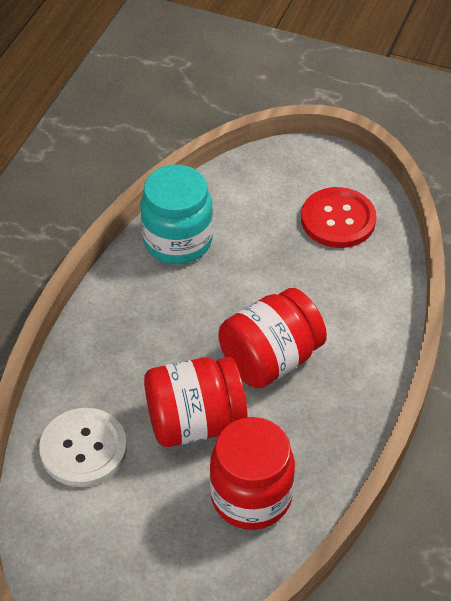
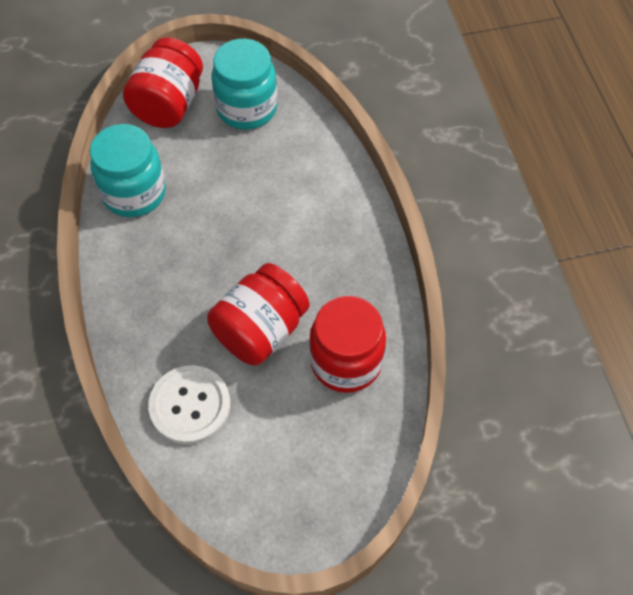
camera: 35 degrees left, 10 degrees up
(270, 359) = (279, 247): red jar -> red jar (168, 104)
(338, 219) = (247, 108): red button -> turquoise jar

